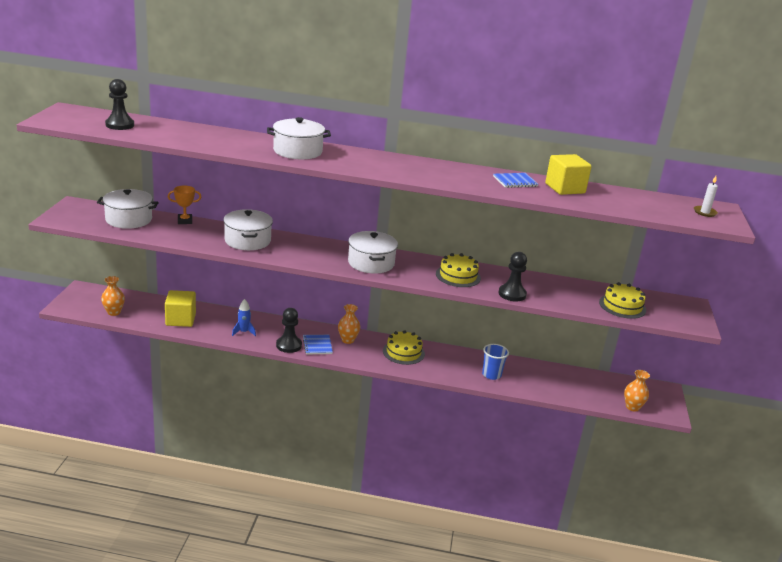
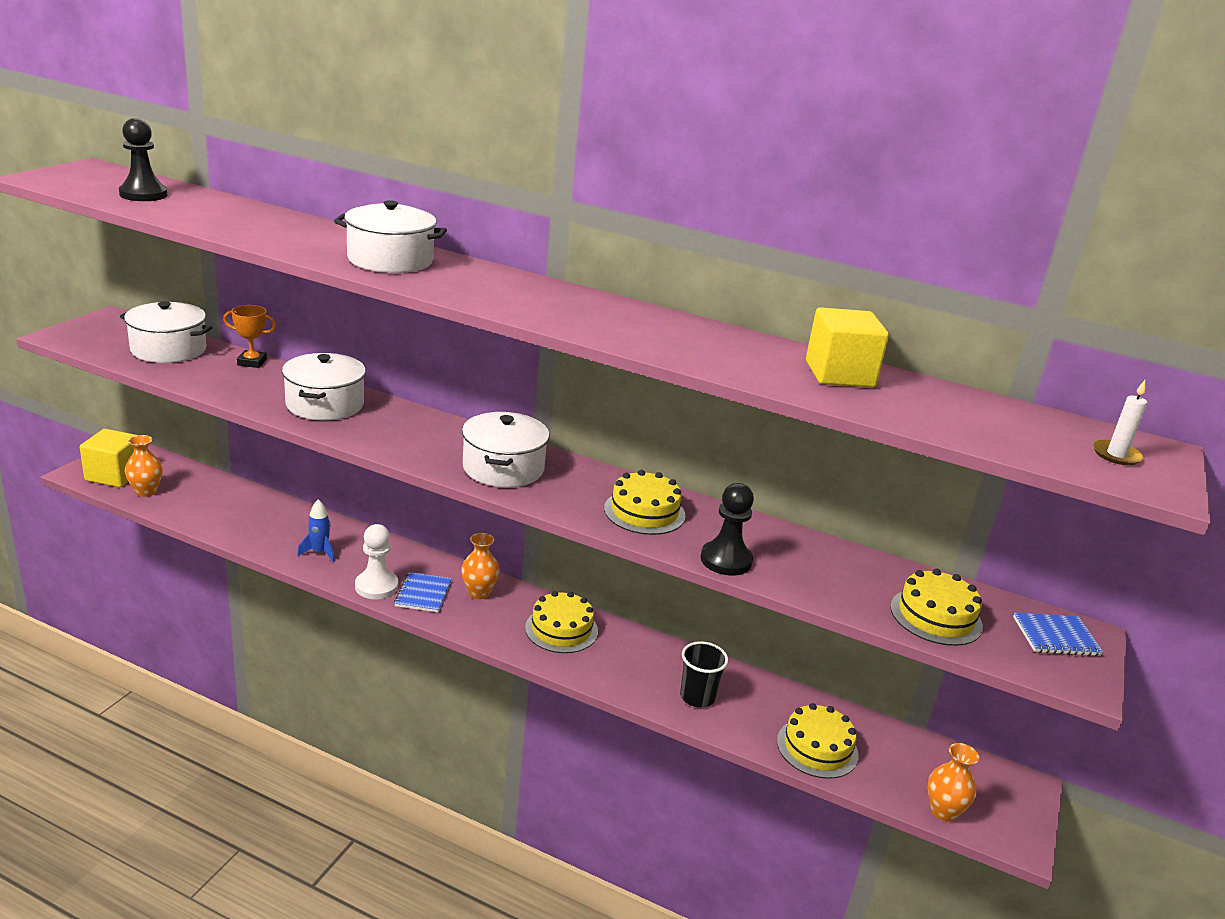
camera: 15 degrees right, 0 degrees up
(180, 319) = (236, 518): yellow cube -> yellow cube (114, 475)
(289, 345) = (376, 586): black pawn -> white pawn
(491, 374) = (697, 697): blue cup -> black cup
(515, 181) = (747, 351): blue notebook -> blue notebook (1055, 636)
(561, 389) = (817, 748): none -> yellow cake

